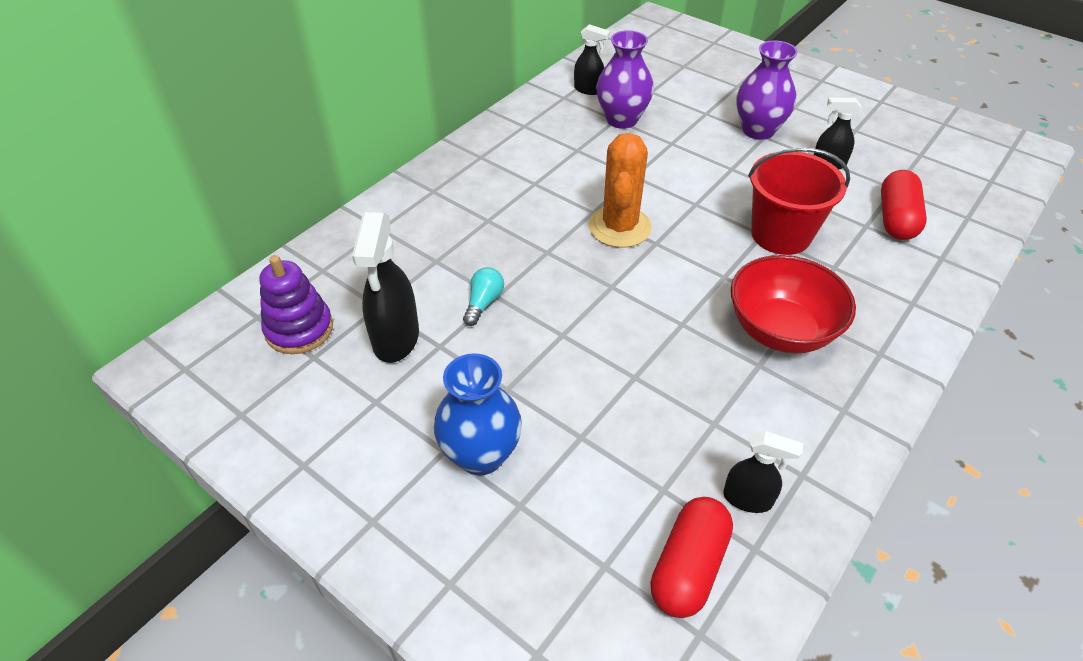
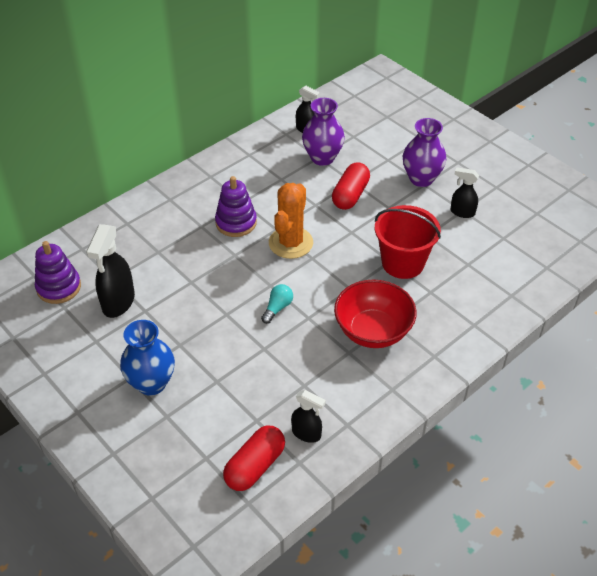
camera: 10 degrees right, 0 degrees up
(483, 303) = (181, 285): turquoise light bulb -> turquoise light bulb (277, 308)
(535, 210) = (236, 223): none -> purple stacking toy
(896, 219) = (492, 262): red capsule -> red capsule (350, 195)

